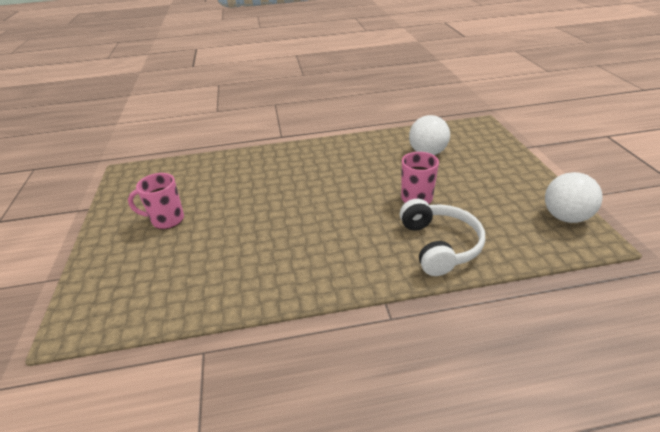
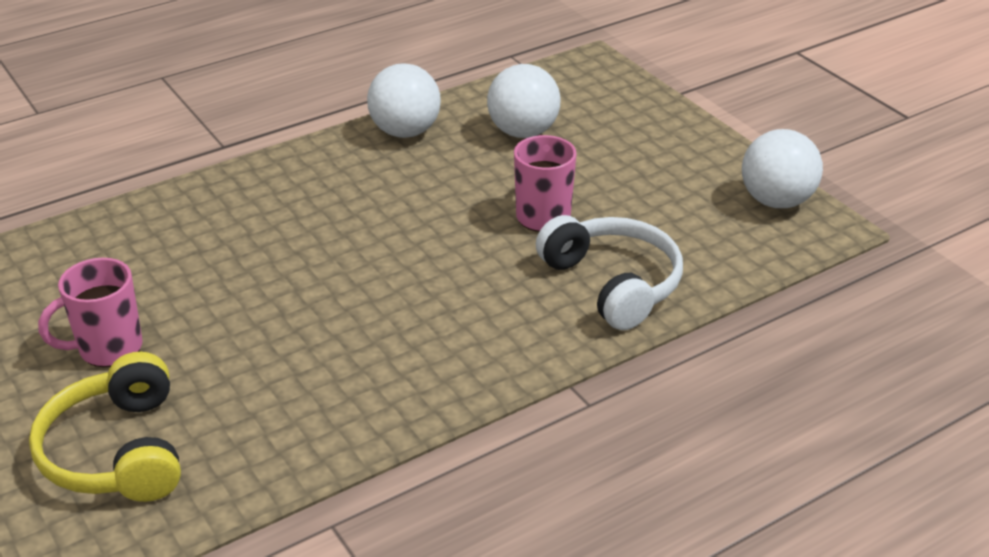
camera: 25 degrees left, 0 degrees up
(132, 274) = (118, 451): none -> yellow headphones
(367, 143) = (405, 132): none -> white ball

